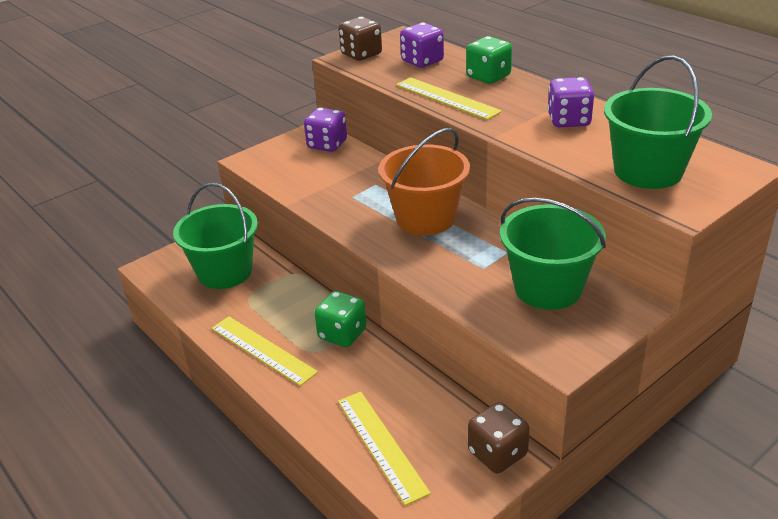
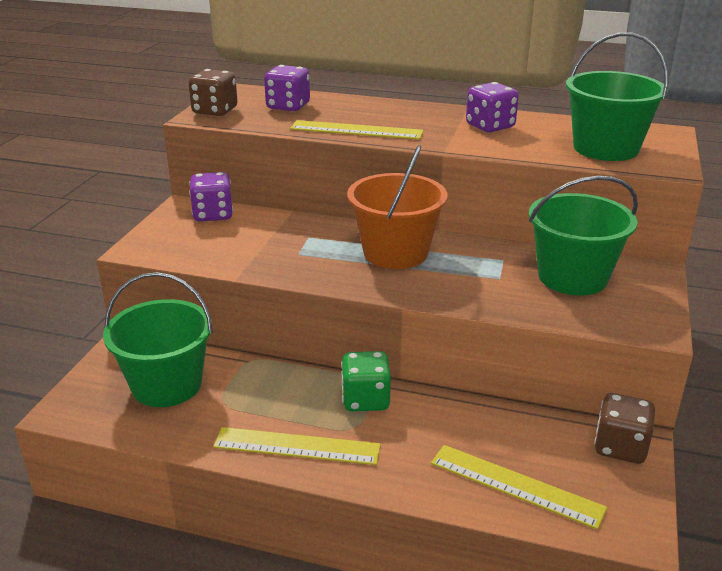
camera: 35 degrees left, 5 degrees down
(488, 77) = (370, 107): green dice -> none

